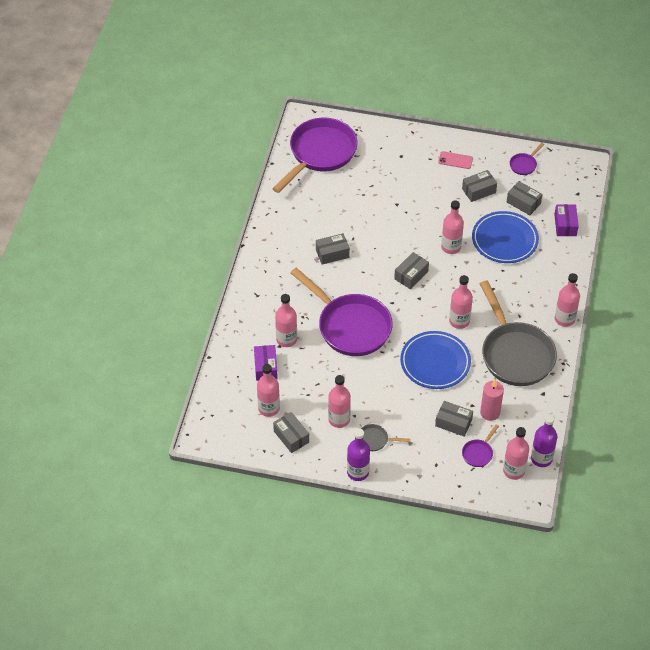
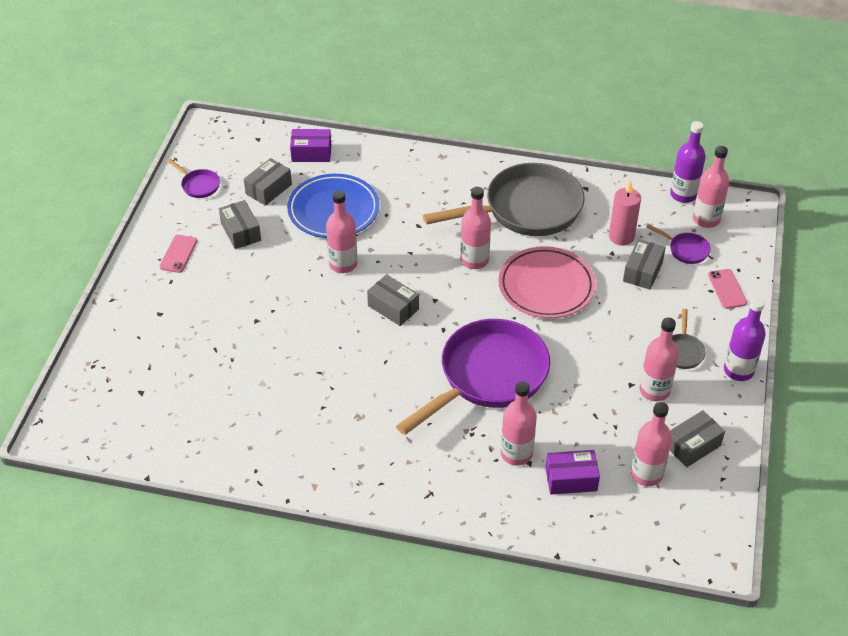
camera: 90 degrees left, 5 degrees down
(320, 154) = (137, 413): purple pan -> none
(332, 253) = (348, 397): grey box -> none
(435, 362) = (546, 286): blue plate -> pink plate
(438, 475) = (727, 289): none -> pink phone
(564, 319) = (468, 163): pink bottle -> none

